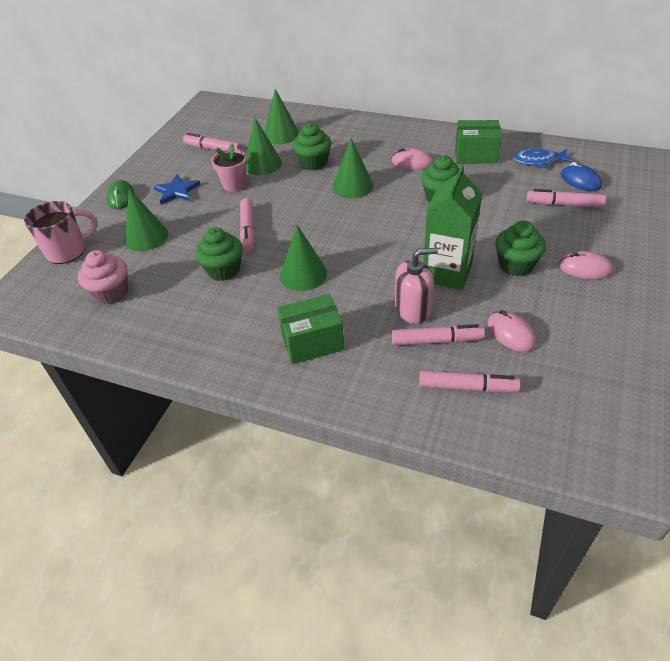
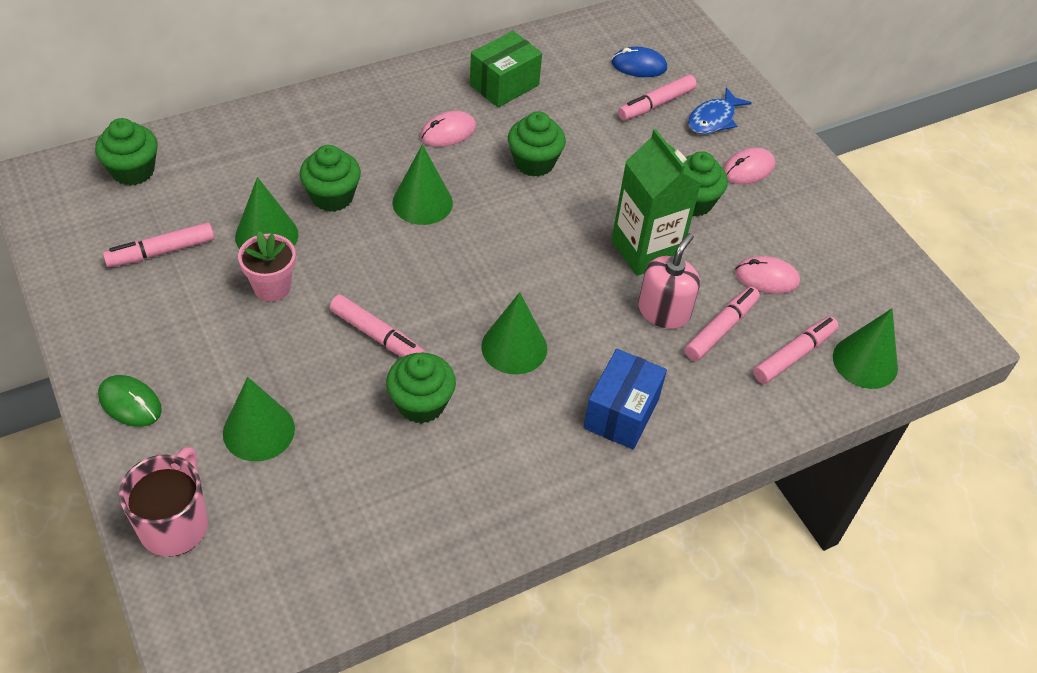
camera: 55 degrees left, 5 degrees up
(111, 292) = (326, 528): pink cupcake -> none
(177, 191) = (203, 344): blue star -> none
(247, 115) = (133, 171): none -> green cupcake
(281, 134) = (229, 177): green cone -> green cone (865, 362)
(312, 342) = (621, 413): green box -> blue box
(538, 161) = (575, 60): blue fish -> blue fish (713, 119)

